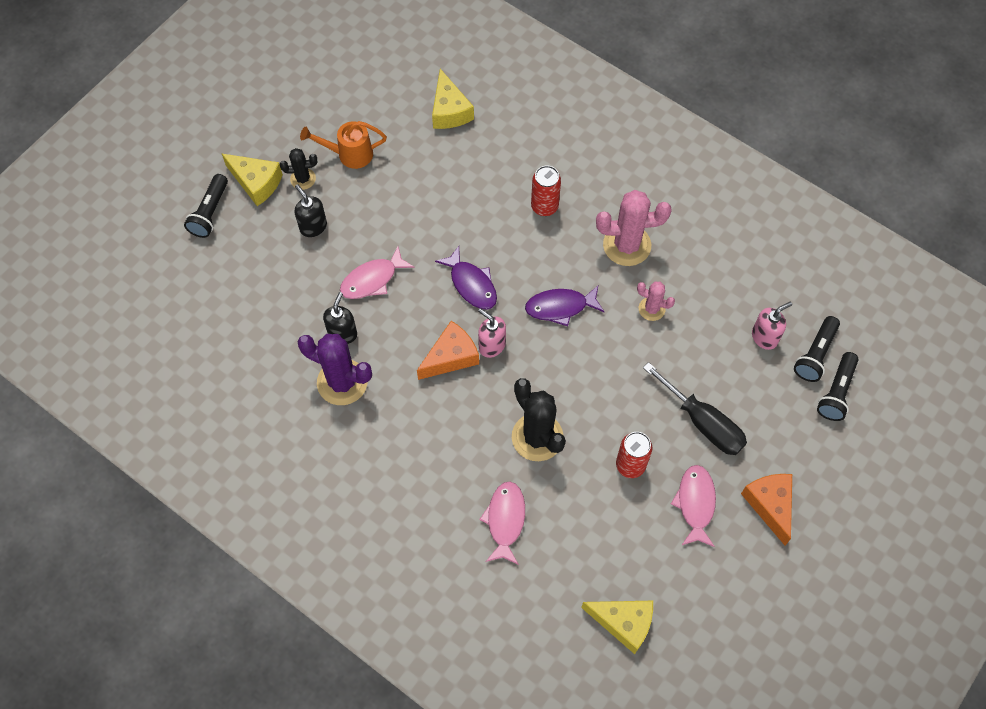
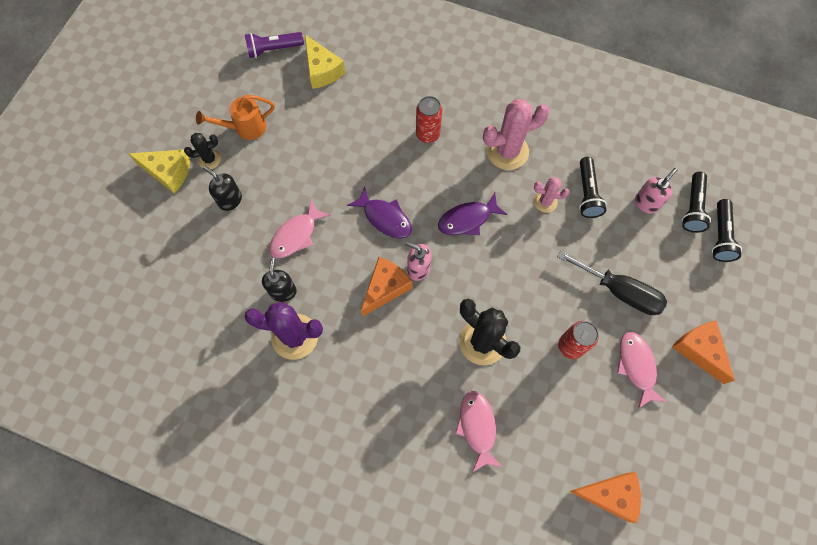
camera: 15 degrees left, 5 degrees up
(210, 212) = (133, 209): black flashlight -> black flashlight (587, 193)
(403, 76) = (273, 49): none -> purple flashlight
(623, 623) = (610, 495): yellow cheese -> orange cheese

